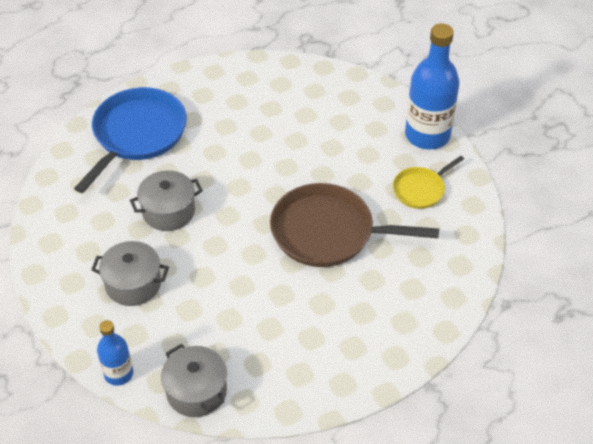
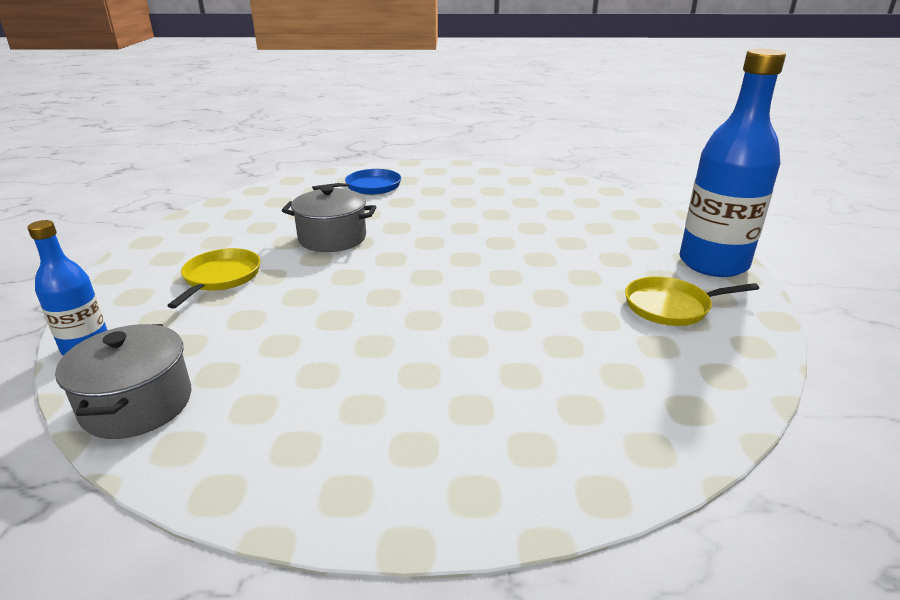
camera: 30 degrees right, 20 degrees down
(133, 284) = (220, 277): grey pot -> yellow pan
(137, 134) = (370, 187): blue pan -> blue pan, size x0.53
(328, 232) = (499, 307): brown pan -> none

